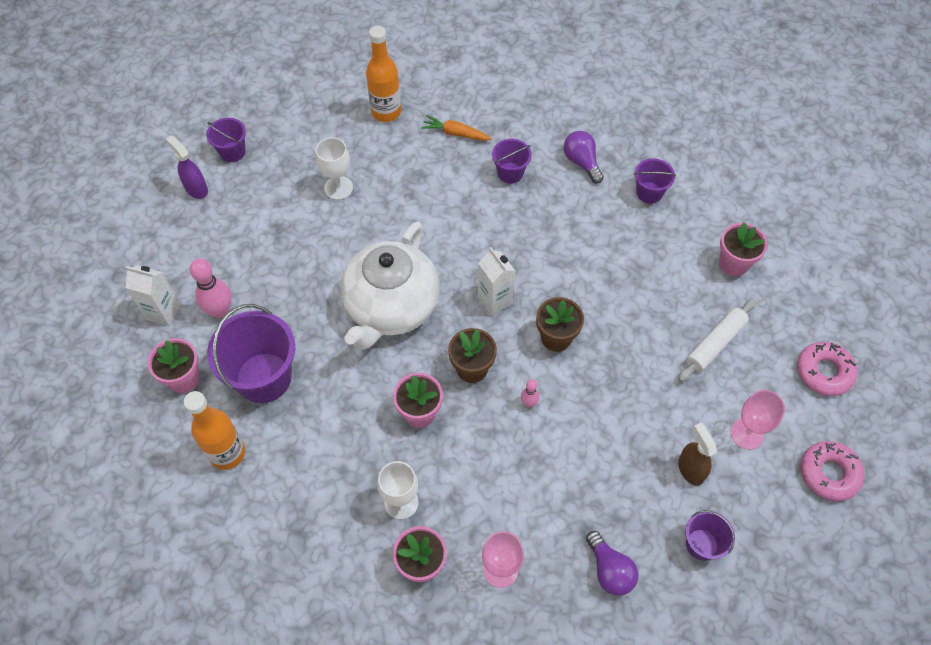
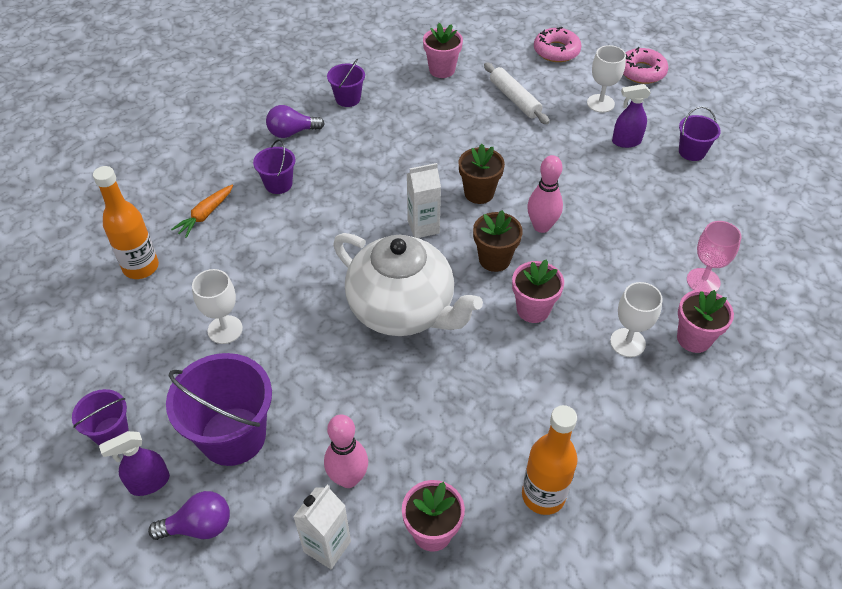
camera: 75 degrees left, 10 degrees down
(264, 377) = (454, 444): purple bucket -> purple bucket (233, 436)
(529, 403) = (541, 226): pink bowling pin -> pink bowling pin, size x1.92
(609, 570) = (709, 210): purple light bulb -> purple light bulb (199, 526)
(690, 469) = (626, 141): brown spray bottle -> purple spray bottle
(747, 434) = (600, 103): pink goblet -> white goblet

